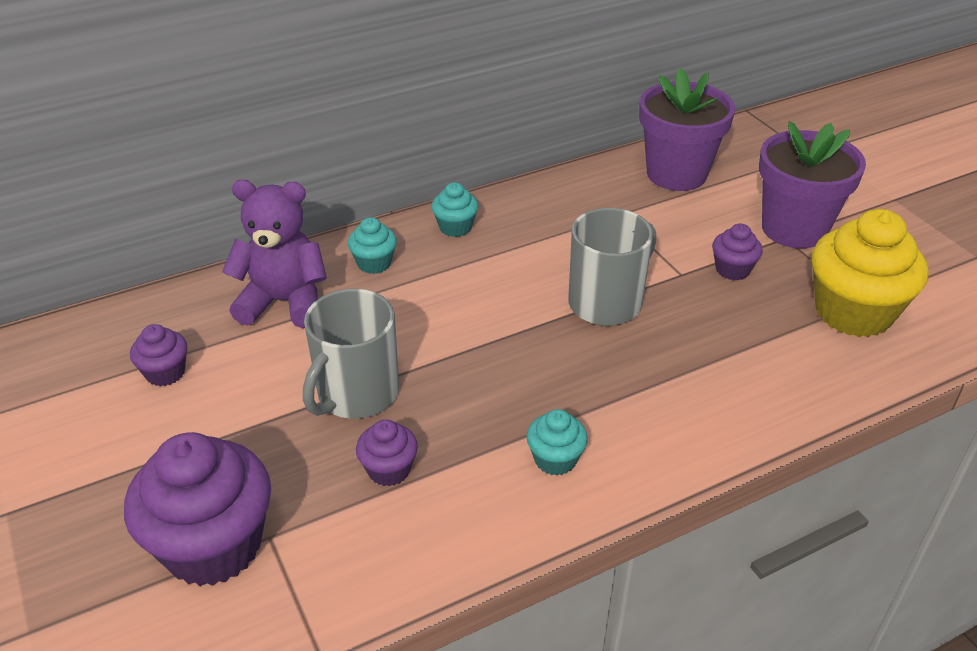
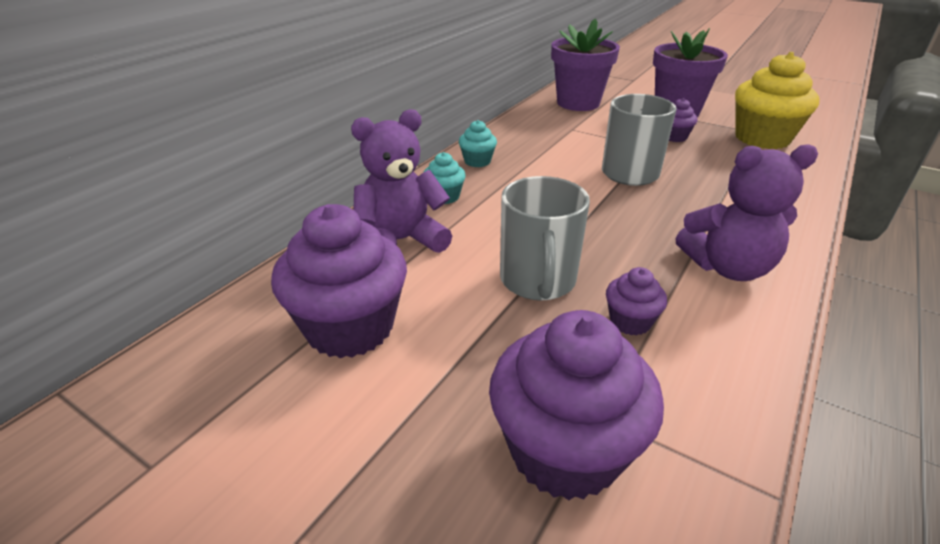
camera: 30 degrees left, 5 degrees down
(165, 373) = (350, 327): purple cupcake -> purple cupcake, size x2.10
(555, 459) = (727, 267): turquoise cupcake -> purple teddy bear

